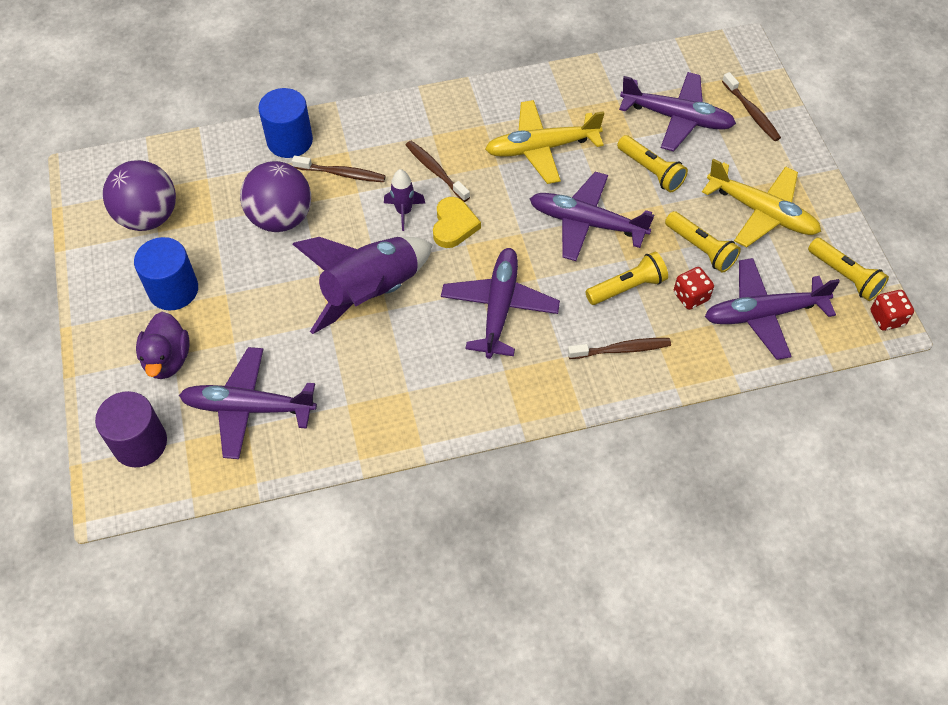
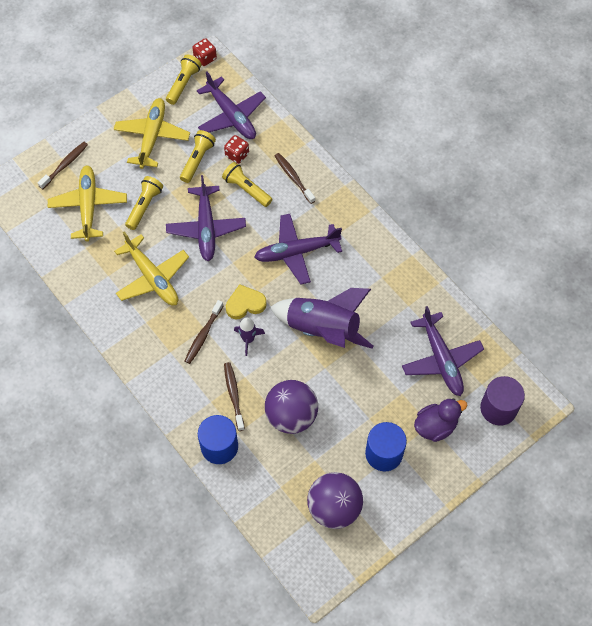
camera: 115 degrees left, 5 degrees up
(676, 118) = (88, 206): purple plane -> yellow plane

